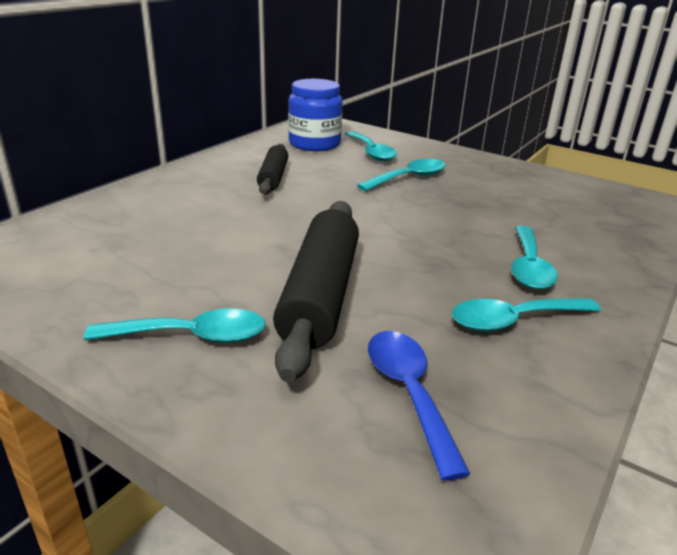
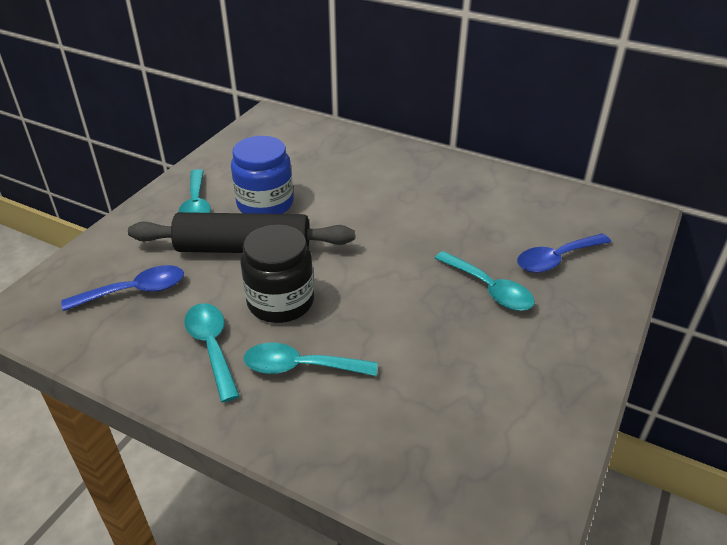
camera: 85 degrees right, 10 degrees up
(273, 177) = (447, 203): black rolling pin -> none
(314, 144) = (557, 218): blue jar -> blue jar (265, 204)
(371, 152) = (556, 259): turquoise spoon -> blue spoon
(429, 273) = (280, 302): none -> black jar

